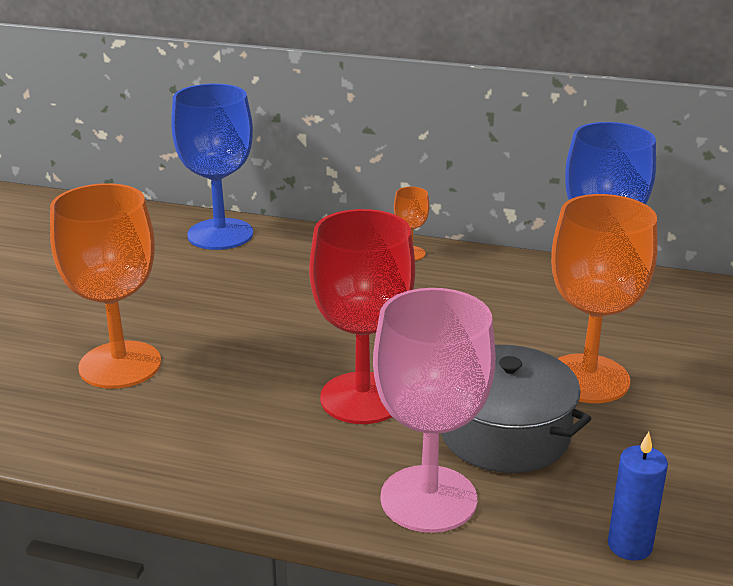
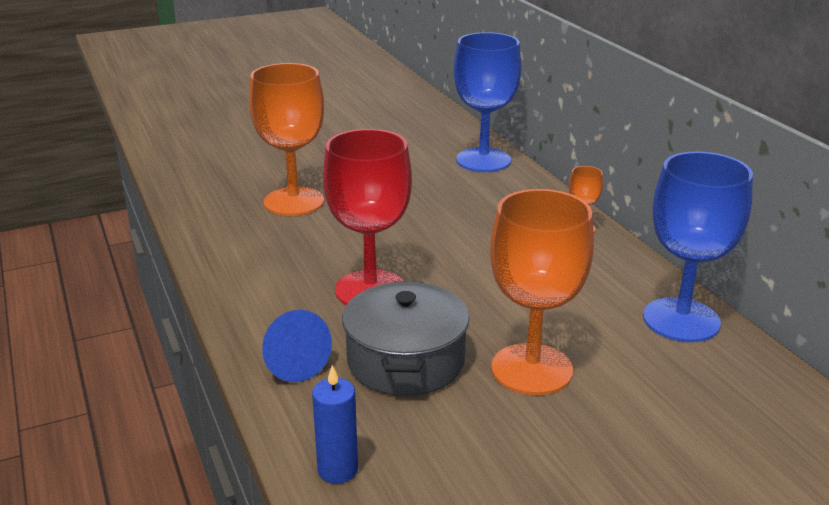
camera: 50 degrees right, 0 degrees up
(428, 499) = (291, 361): pink goblet -> blue cone

